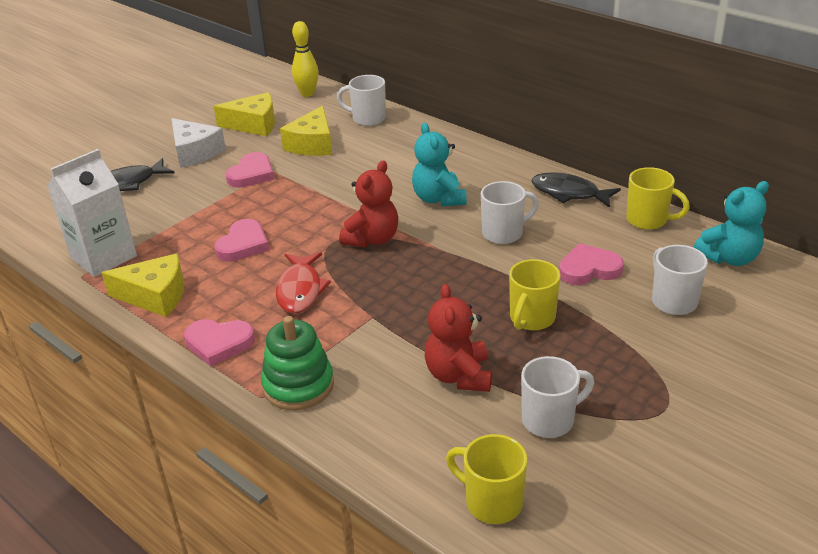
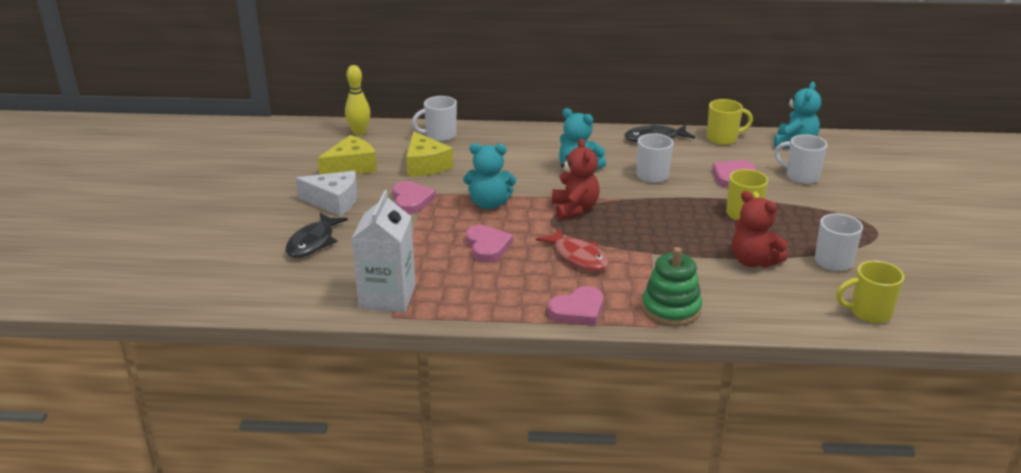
camera: 40 degrees left, 5 degrees down
(155, 296) = (478, 303): yellow cheese -> none
(307, 203) = (489, 204): none -> turquoise teddy bear

